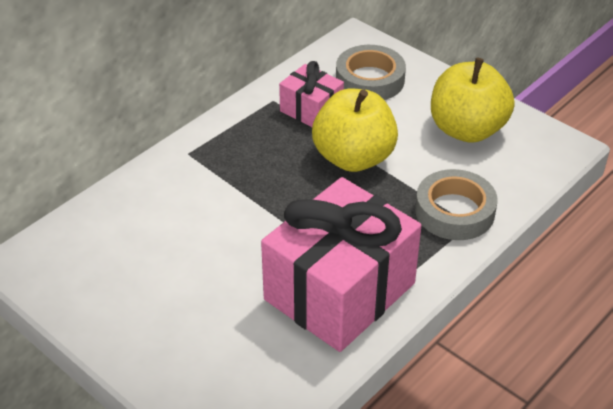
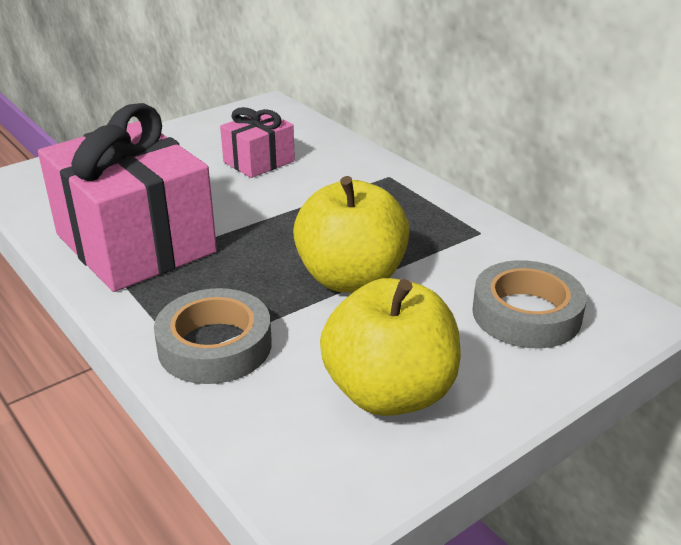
camera: 100 degrees right, 10 degrees down
(311, 110) = (455, 257): pink gift -> pink gift (259, 161)

